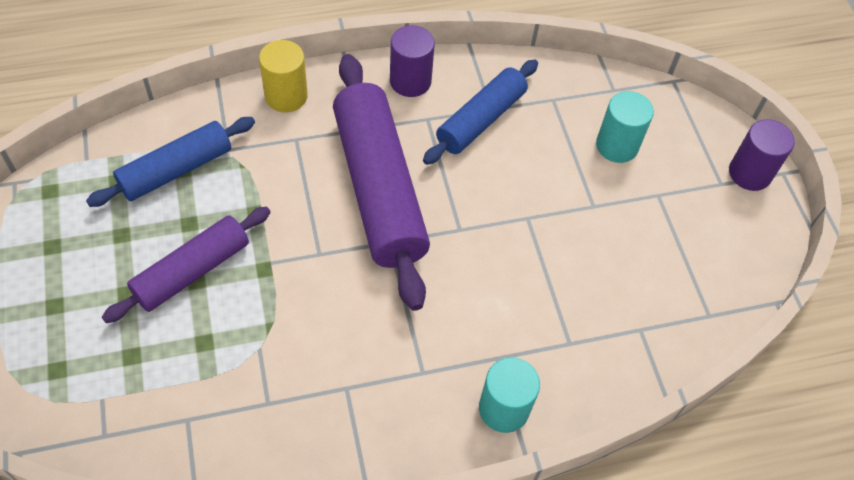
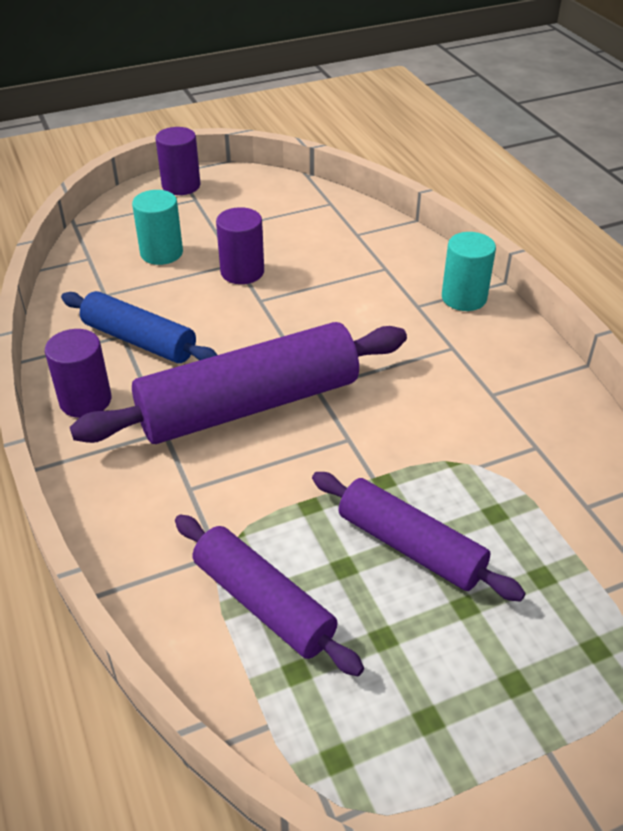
camera: 95 degrees left, 15 degrees down
(176, 170) = (263, 603): blue rolling pin -> purple rolling pin
(286, 96) = (119, 511): yellow cylinder -> none
(576, 209) = (242, 272): none -> purple cylinder

